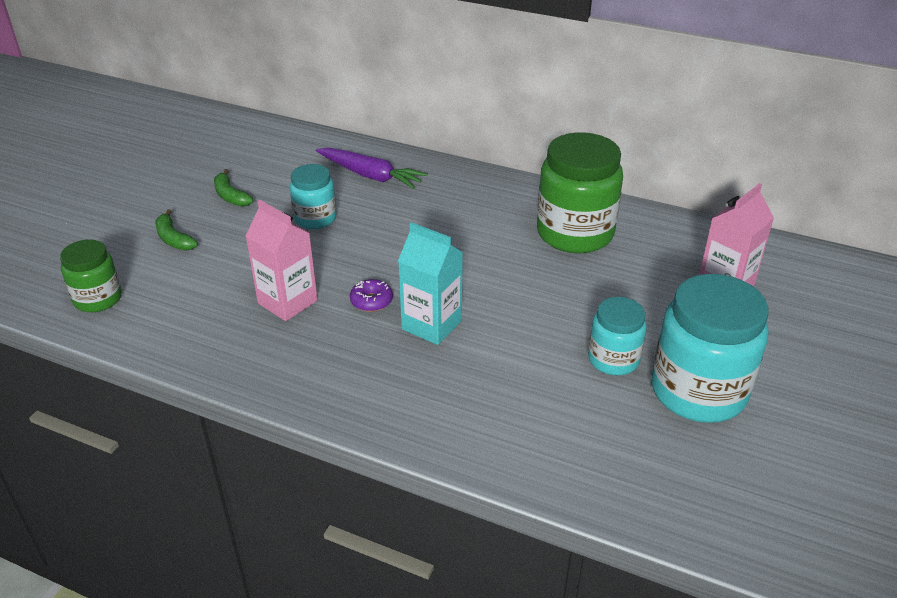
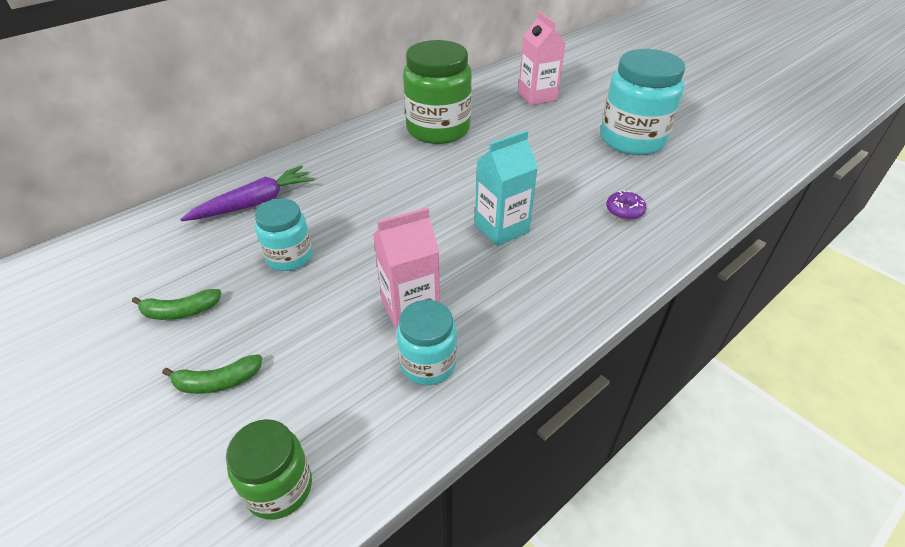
camera: 65 degrees left, 5 degrees up
(371, 301) = (447, 253): purple donut -> purple donut (624, 211)
(613, 359) = (587, 159): turquoise jar -> turquoise jar (428, 364)

